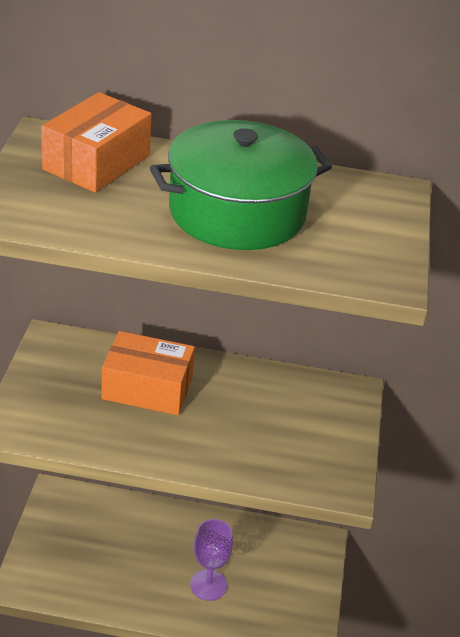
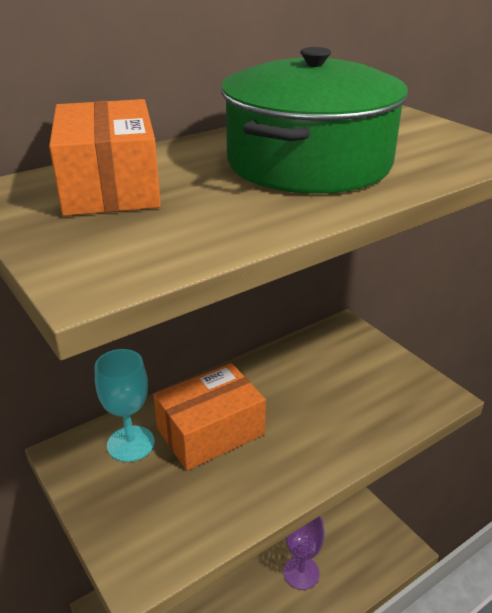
camera: 40 degrees left, 5 degrees down
(91, 359) = (130, 444): none -> turquoise goblet

